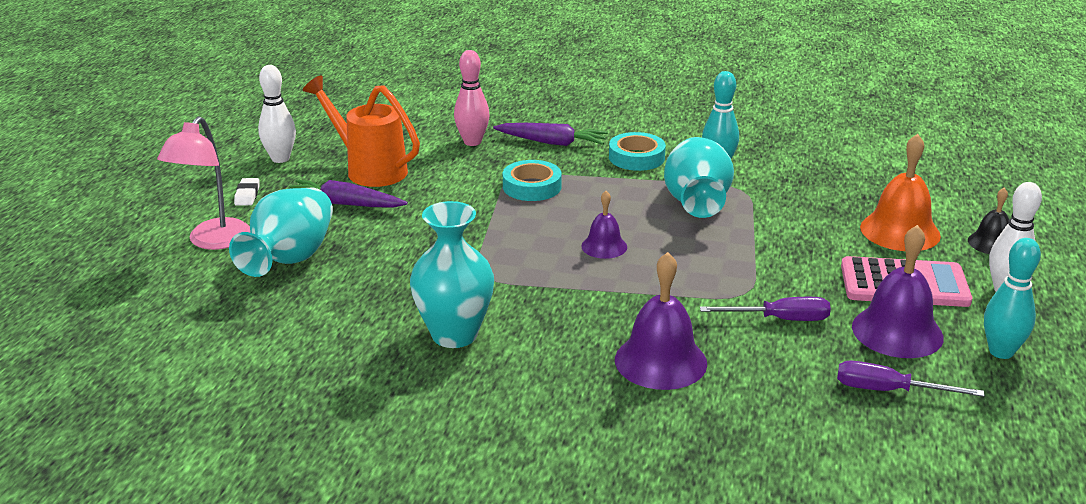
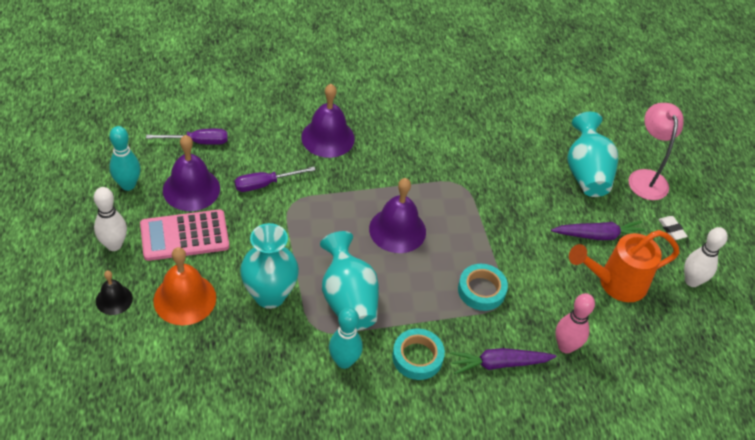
camera: 155 degrees right, 20 degrees up
(369, 169) = (615, 283): orange watering can -> orange watering can turned 150 degrees clockwise
(454, 334) = (449, 133): turquoise vase -> turquoise vase (269, 295)
(604, 246) = (397, 230): purple bell -> purple bell, size x1.73

